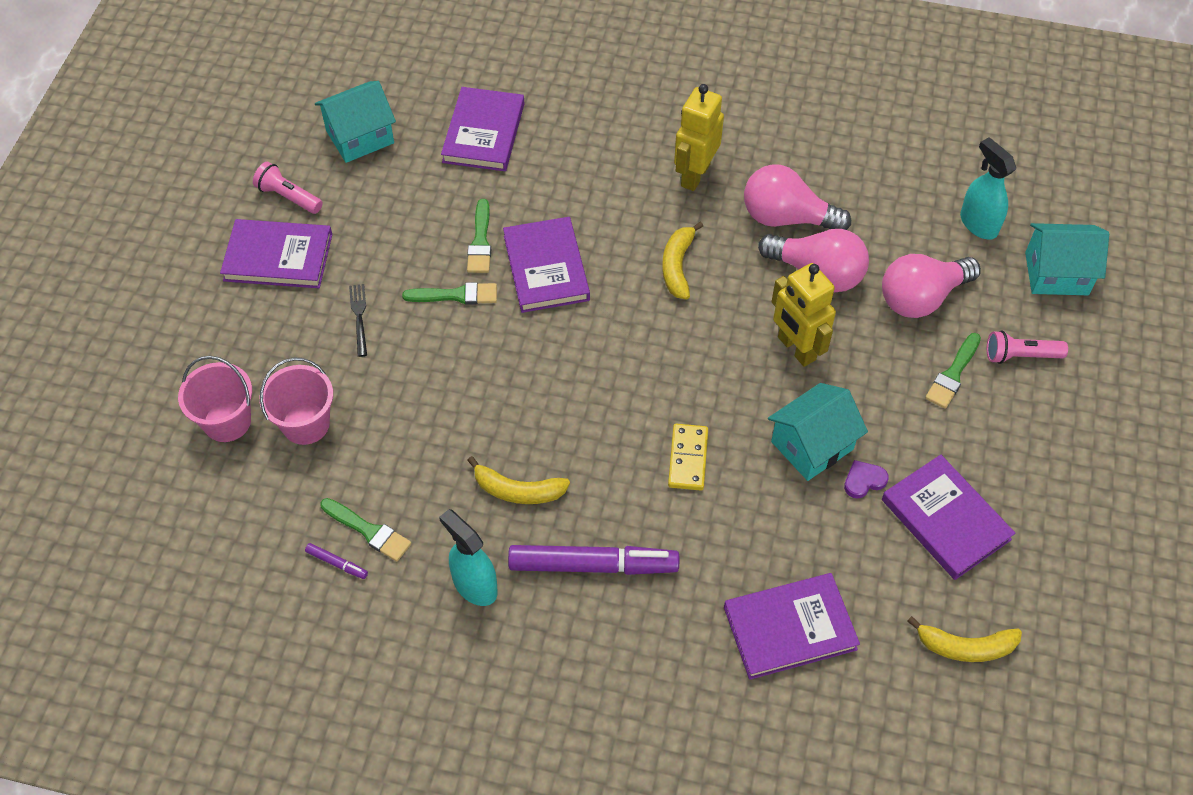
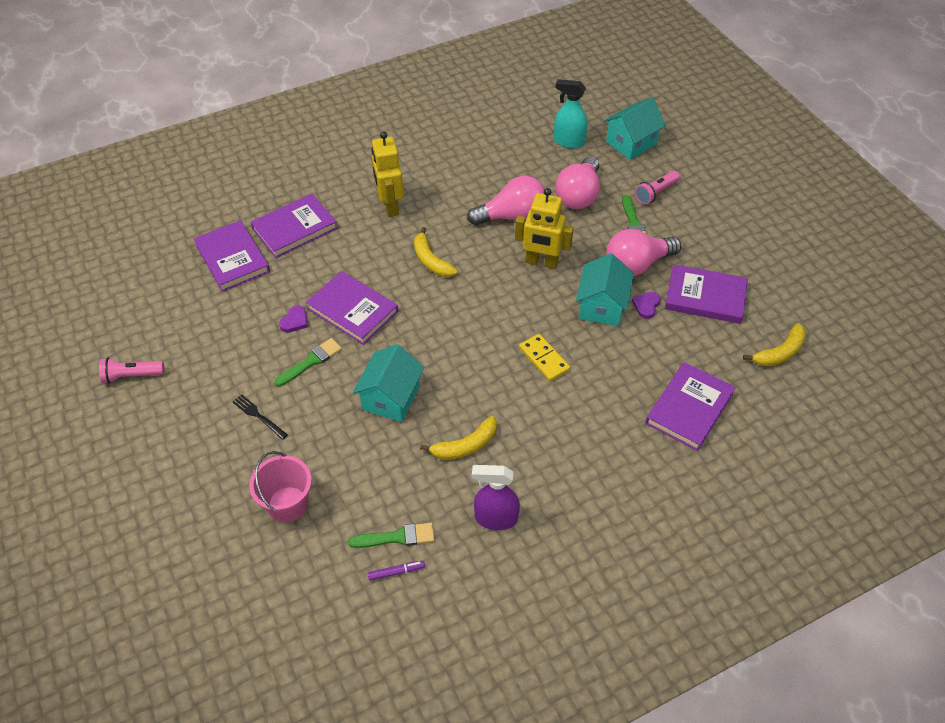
camera: 40 degrees left, 5 degrees down
(227, 421) = (229, 542): pink bucket -> none
(278, 257) = (162, 417): purple book -> purple book (294, 228)
(360, 137) = (148, 309): turquoise house -> turquoise house (391, 397)
(474, 585) = (495, 518): turquoise spray bottle -> purple spray bottle
(480, 241) = (295, 321): green brush -> purple heart
(593, 565) = (552, 455): purple marker -> none
(786, 218) = (465, 198): pink light bulb -> pink light bulb (637, 265)

